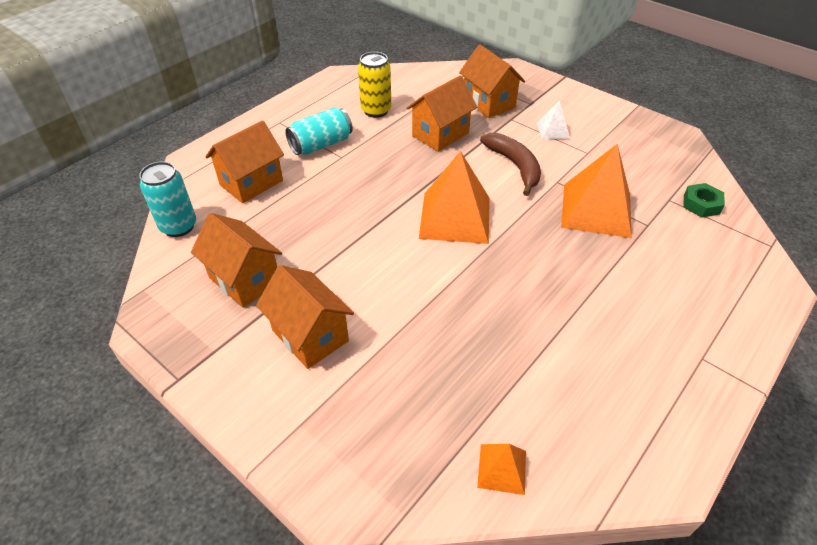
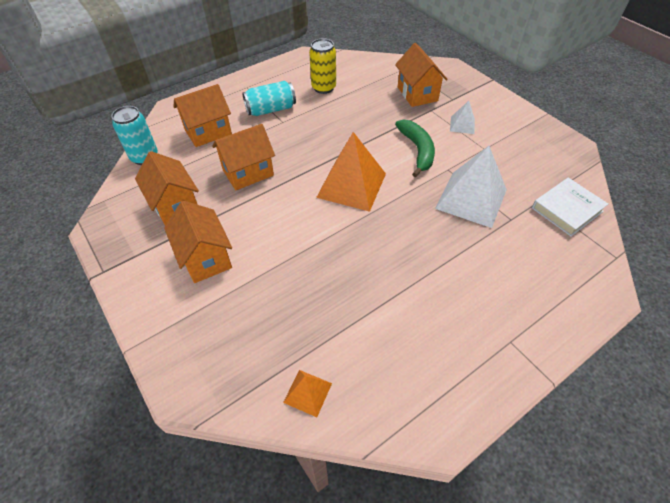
camera: 15 degrees right, 5 degrees up
(440, 134) = (367, 115): orange house -> orange house (248, 173)
(514, 166) = (417, 150): brown banana -> green banana
(596, 210) = (471, 199): orange pyramid -> white pyramid
(701, 204) = (567, 210): green nut -> white book

